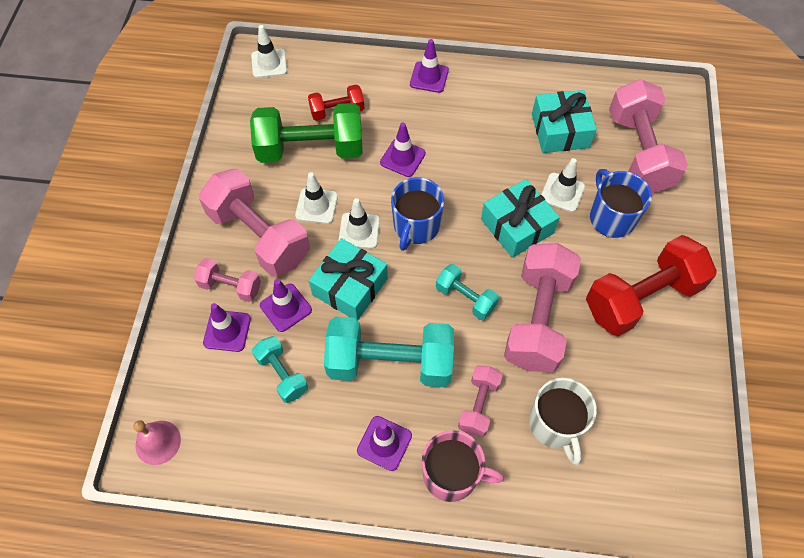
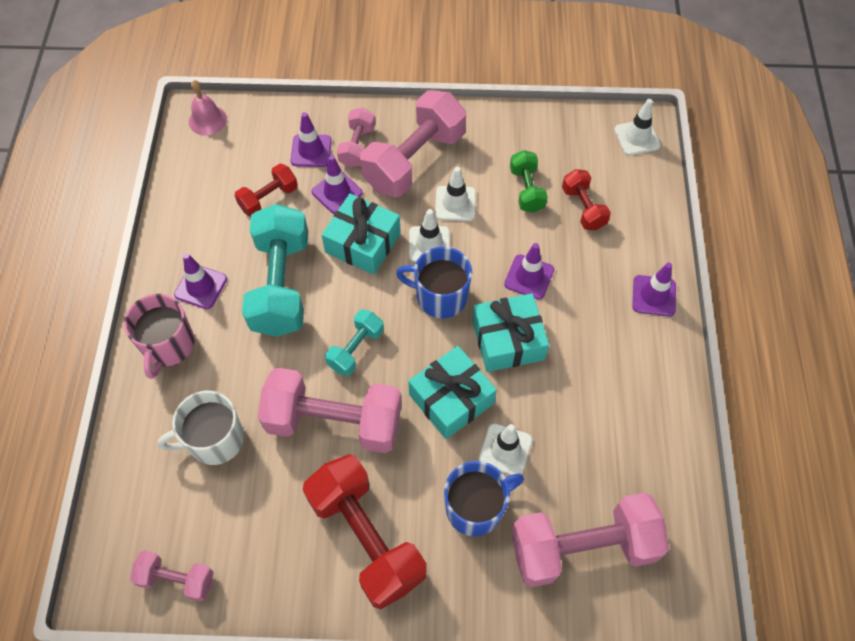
camera: 85 degrees right, 0 degrees up
(282, 374) = (268, 198): turquoise dumbbell -> red dumbbell
(310, 149) = (526, 190): green dumbbell -> green dumbbell, size x0.52
(478, 405) = (236, 366): pink dumbbell -> pink dumbbell (177, 579)
(560, 131) = (600, 448): turquoise gift -> turquoise gift (508, 340)

